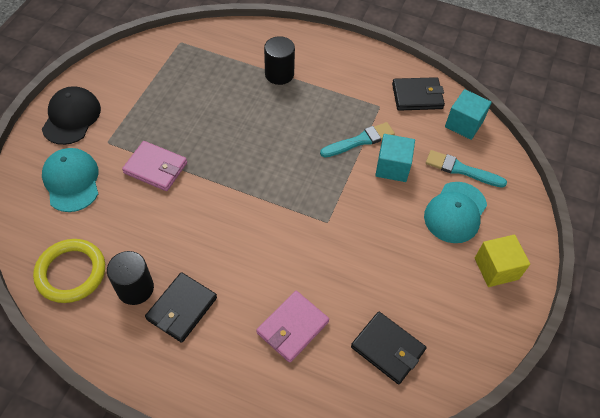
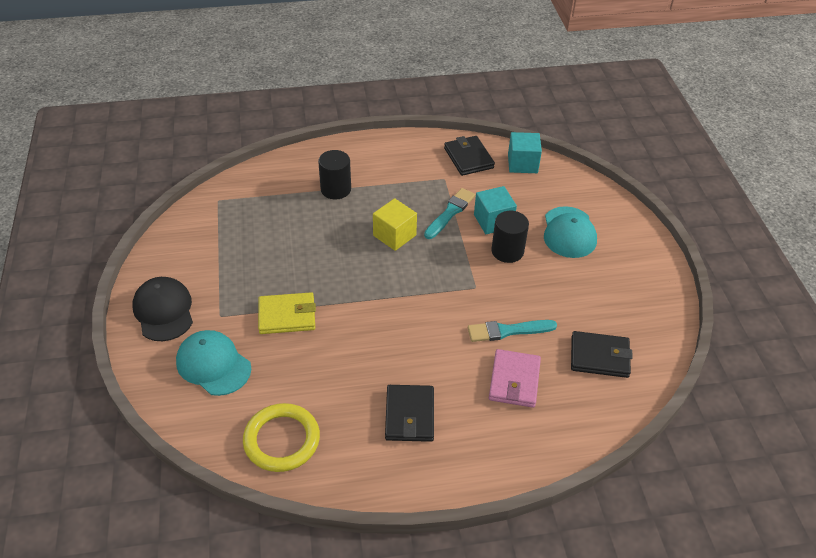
camera: 30 degrees left, 10 degrees down
(135, 288) = (354, 421): black cylinder -> black cylinder (507, 251)
(156, 168) = (287, 316): pink wallet -> yellow wallet
(417, 96) = (468, 158): black wallet -> black wallet turned 75 degrees counterclockwise
(461, 170) = (548, 199): turquoise brush -> turquoise brush (507, 331)
(496, 268) = (631, 259): yellow cube -> yellow cube (394, 235)

